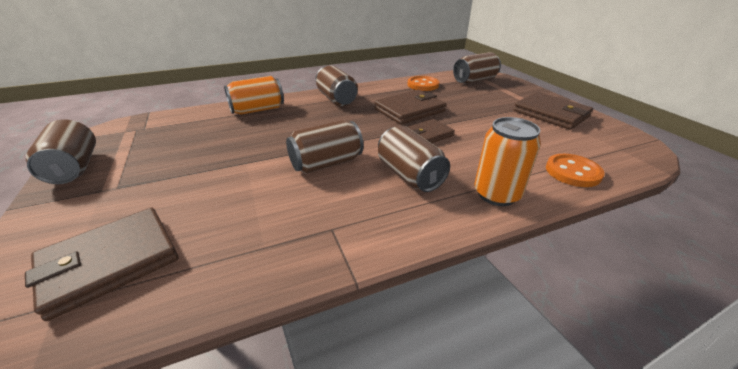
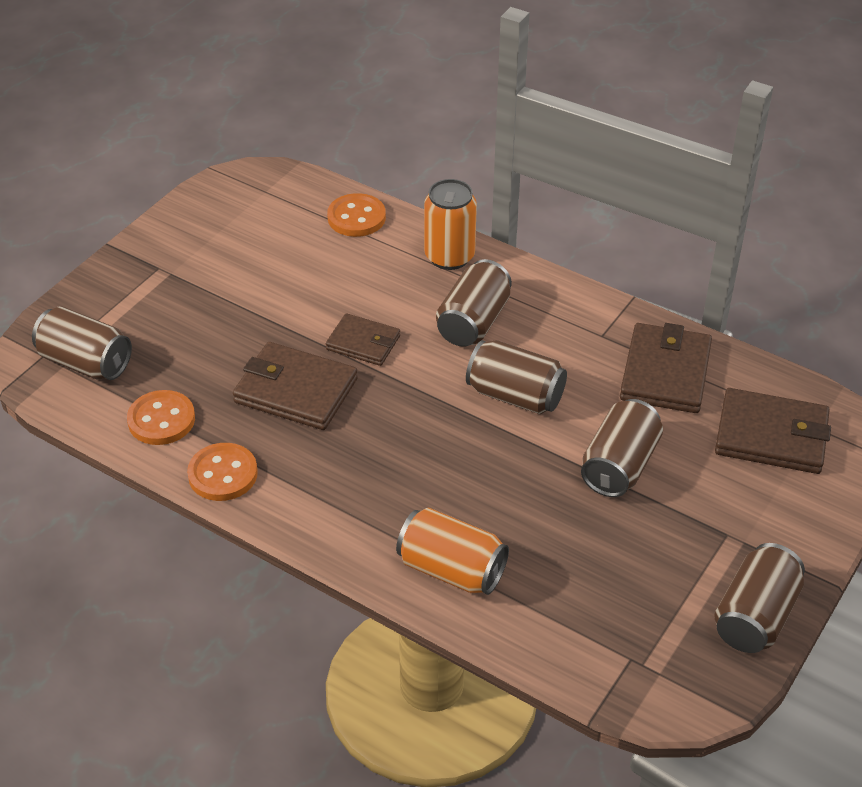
camera: 125 degrees left, 10 degrees up
(336, 99) = (322, 498): brown can -> brown can (619, 466)
(377, 87) = (223, 474): none -> orange button
(550, 114) = (191, 253): brown wallet -> brown wallet (665, 373)

